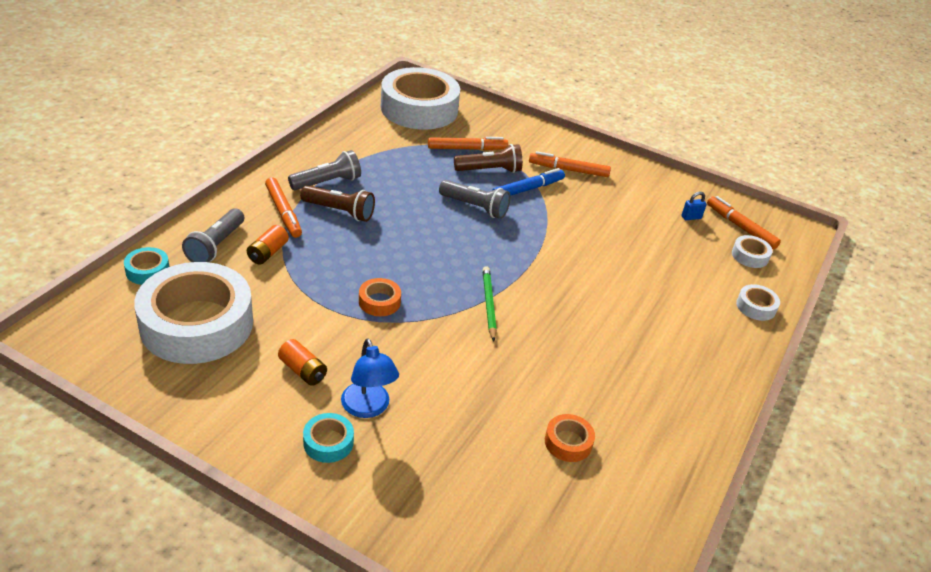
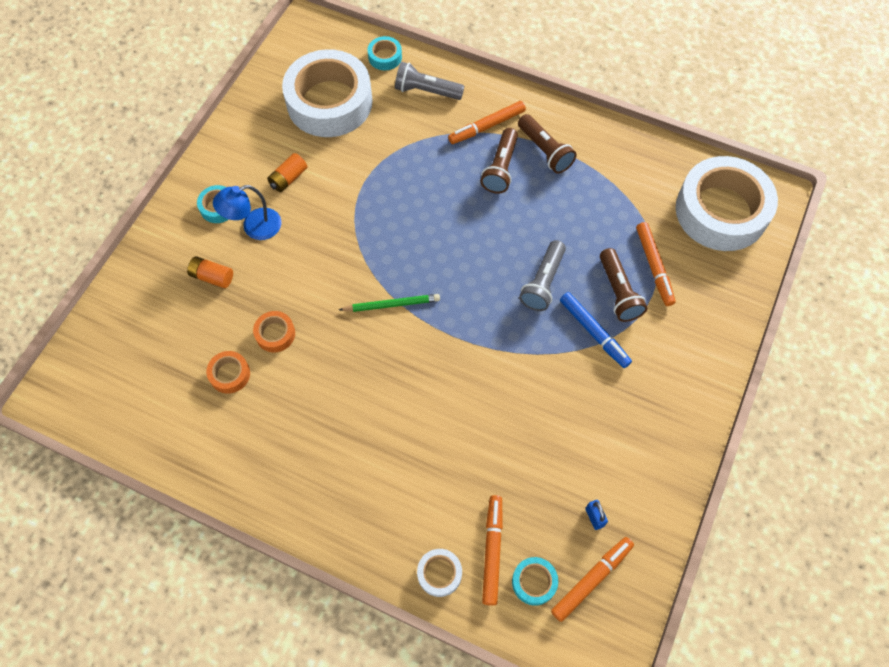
camera: 90 degrees right, 25 degrees up
(268, 253) = (426, 127): orange battery -> orange battery (212, 277)
(327, 182) = (545, 151): grey flashlight -> brown flashlight
(379, 302) = (378, 218): orange tape -> orange tape (275, 334)
(568, 170) = (649, 376): orange marker -> orange marker (492, 551)
(750, 256) = (534, 582): white tape -> turquoise tape

